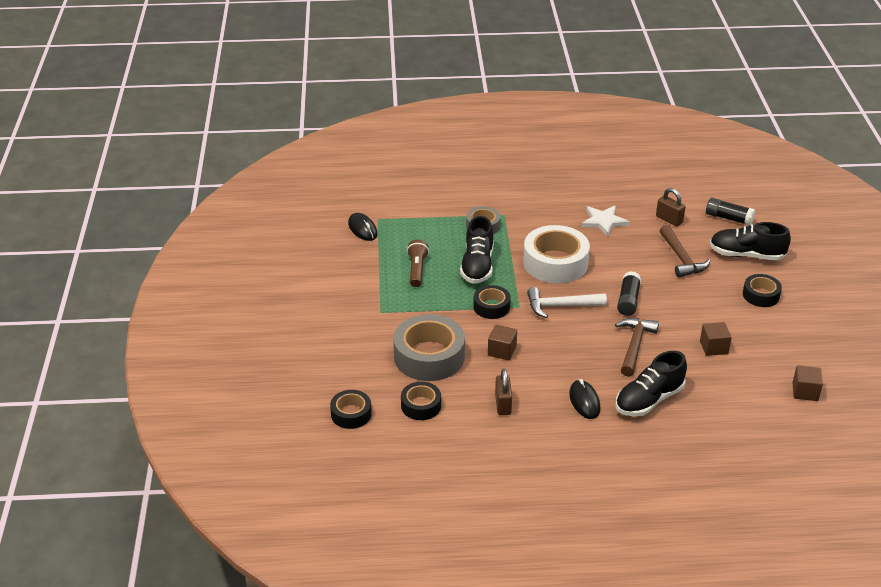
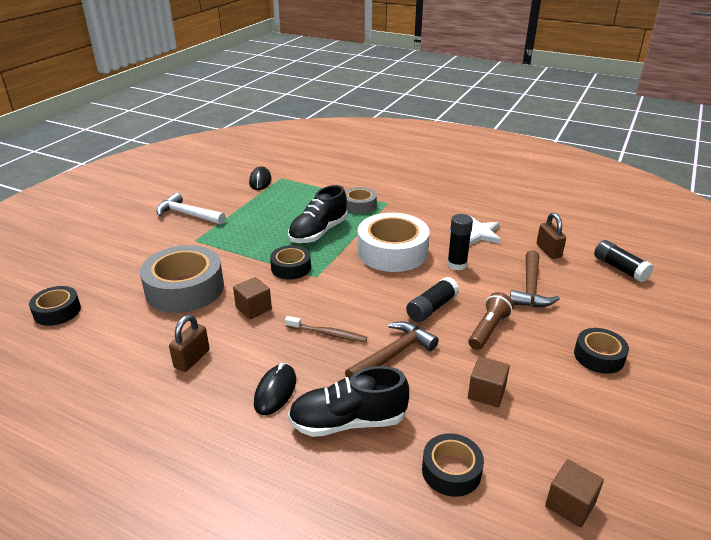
camera: 30 degrees right, 5 degrees down
(417, 270) = (264, 220): brown flashlight -> brown flashlight (489, 329)
(421, 406) = (120, 328): black tape -> black tape (451, 471)
(561, 306) = (356, 289): white hammer -> white hammer (188, 214)
(576, 348) = (327, 334): none -> brown toothbrush
(614, 257) = (457, 264): none -> black glue stick
(746, 255) = (613, 309): black shoe -> none

